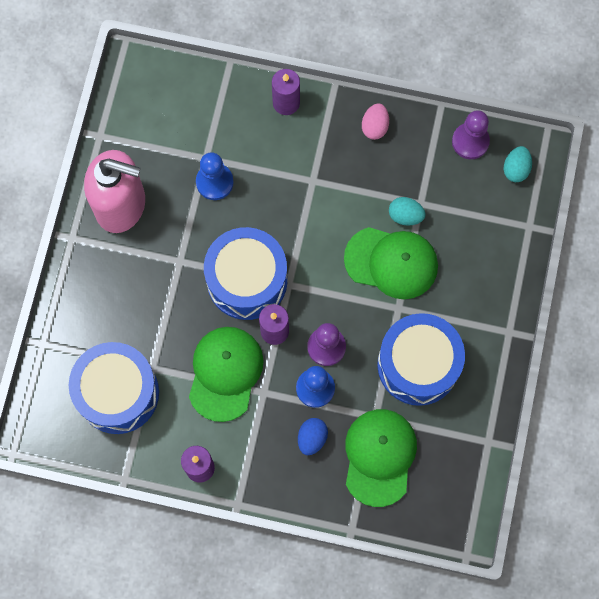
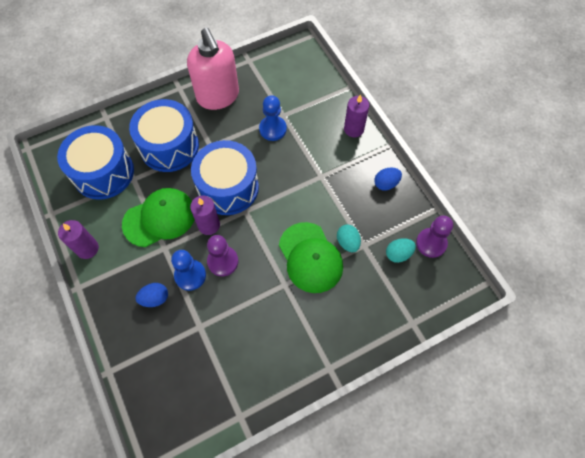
camera: 50 degrees right, 10 degrees down
(375, 127) = (386, 184): pink egg -> blue egg
(379, 457) = (173, 350): green cap -> none
(418, 365) = (256, 326): blue drum -> blue drum (169, 146)
(516, 169) = (441, 284): turquoise egg -> turquoise egg (398, 254)

